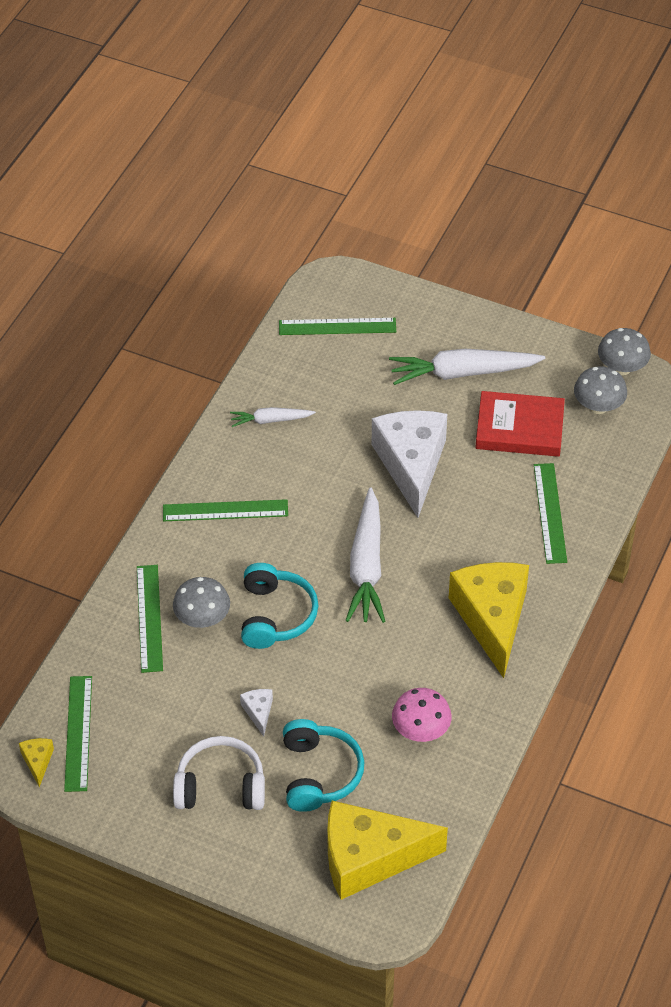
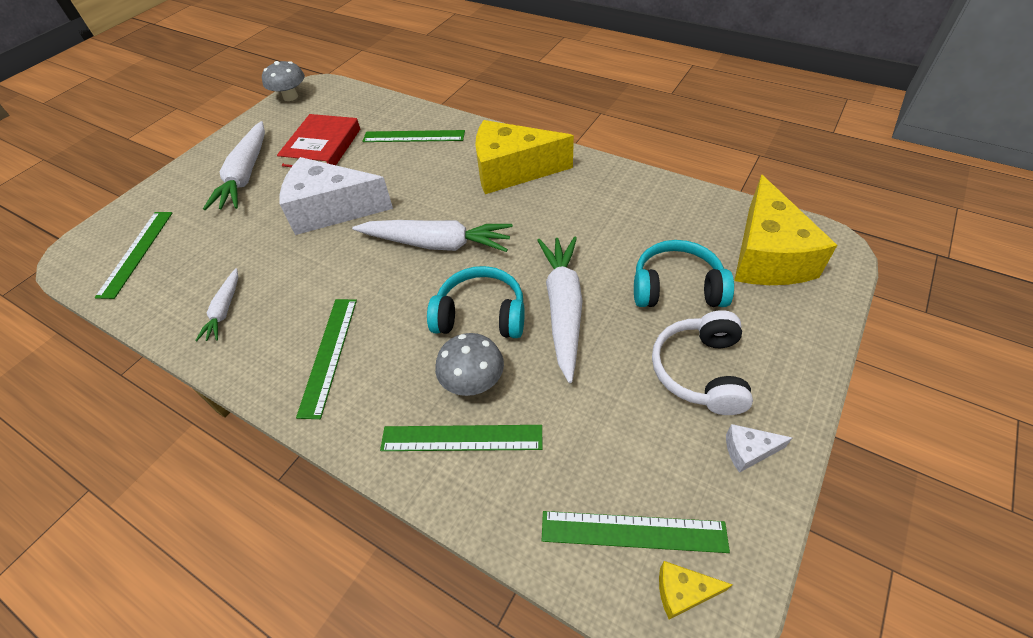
camera: 80 degrees left, 0 degrees up
(258, 712) = (603, 334): white cheese -> white cheese (748, 451)
(287, 679) = (563, 308): none -> white carrot
(421, 730) = (625, 217): pink mushroom -> none
(598, 406) = (321, 109): grey mushroom -> none

